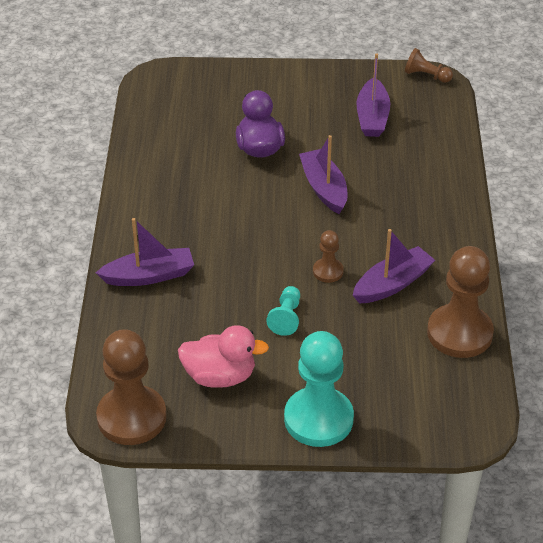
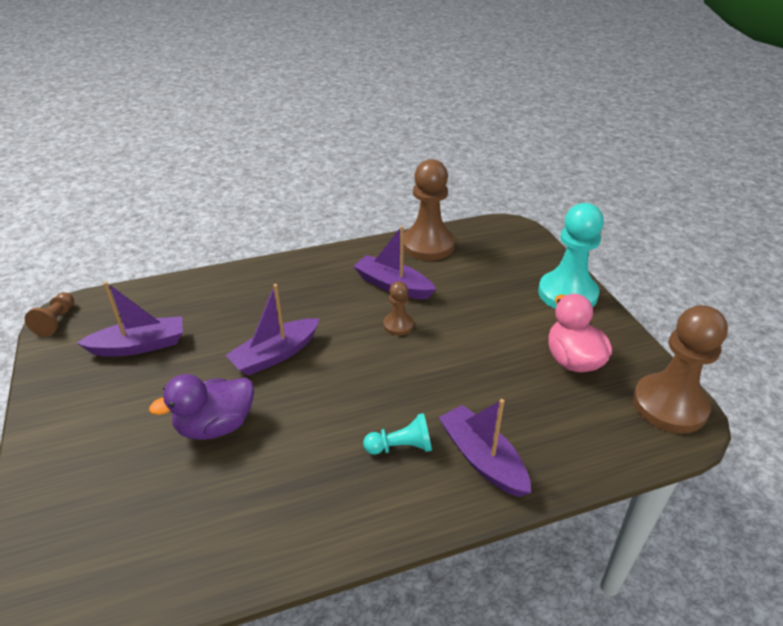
camera: 110 degrees left, 5 degrees down
(286, 317) = (473, 337): turquoise pawn -> turquoise pawn (401, 447)

